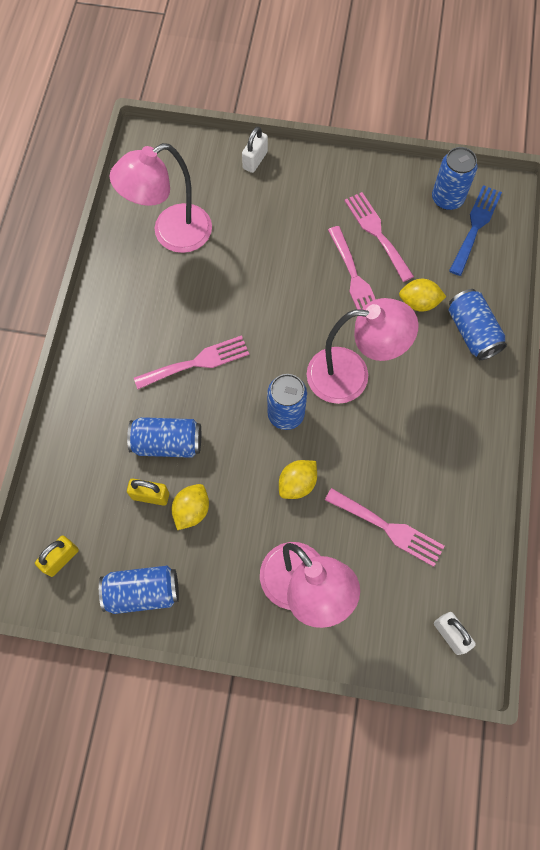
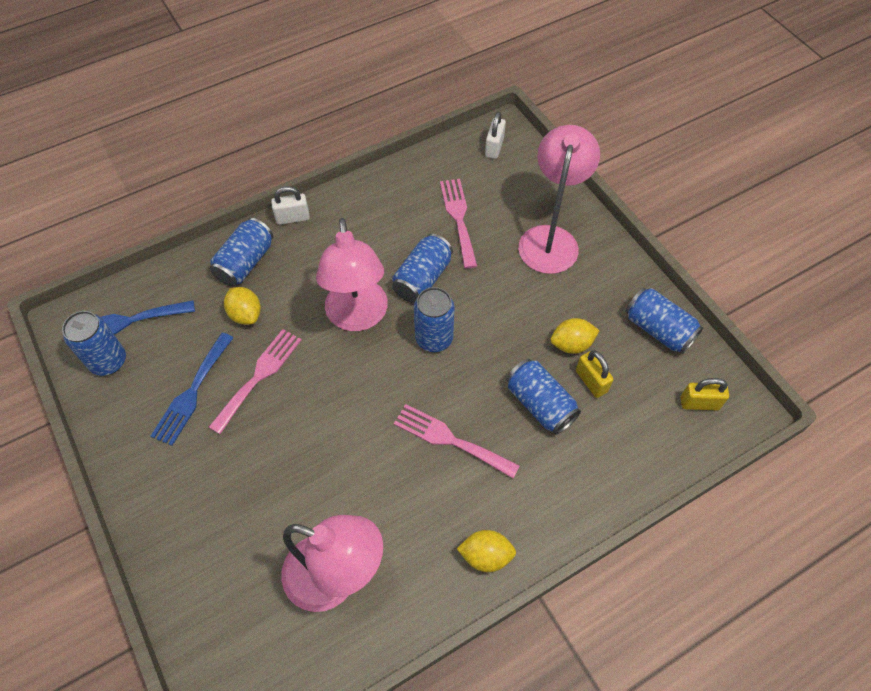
camera: 130 degrees left, 10 degrees down
(255, 160) = (176, 570): white padlock -> white padlock (293, 218)
(297, 483) = (481, 292): yellow lemon -> yellow lemon (486, 555)
(348, 449) = (422, 278): none -> blue can
(351, 375) = (358, 317): pink lamp -> pink lamp turned 150 degrees counterclockwise
(377, 233) = (192, 392): pink fork -> blue fork

